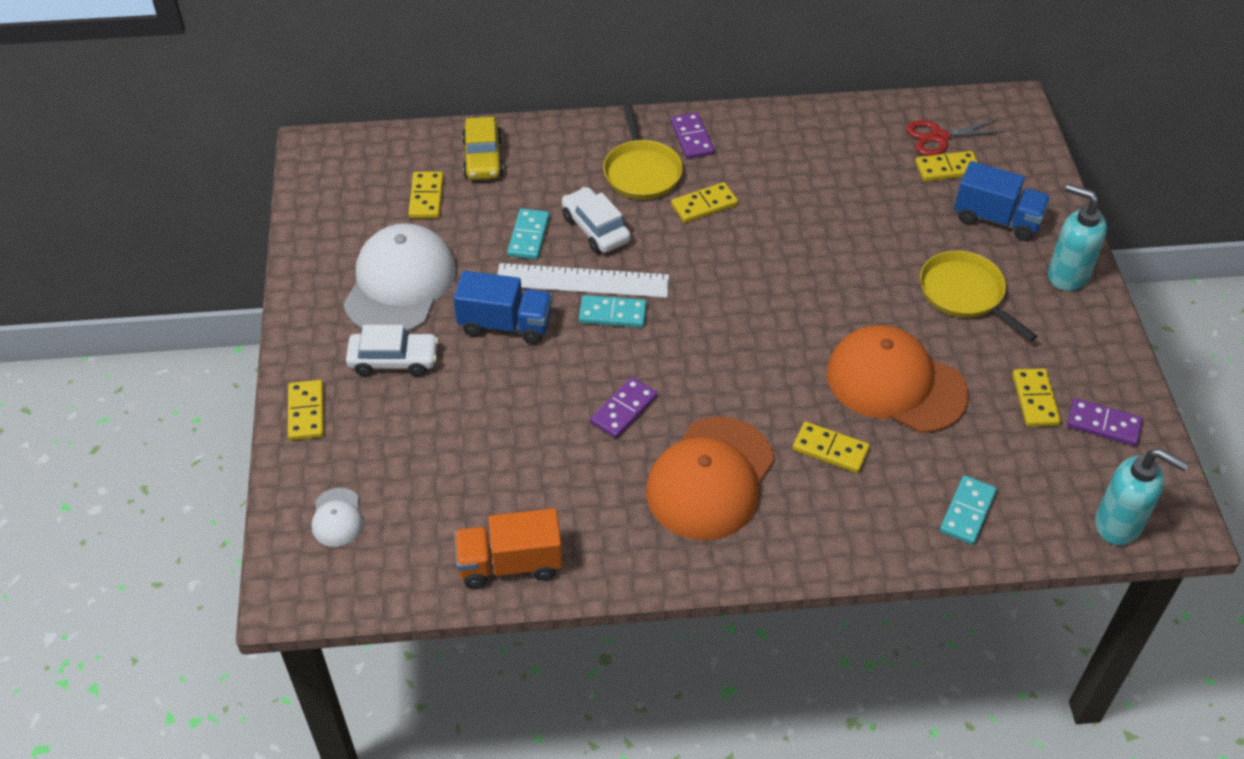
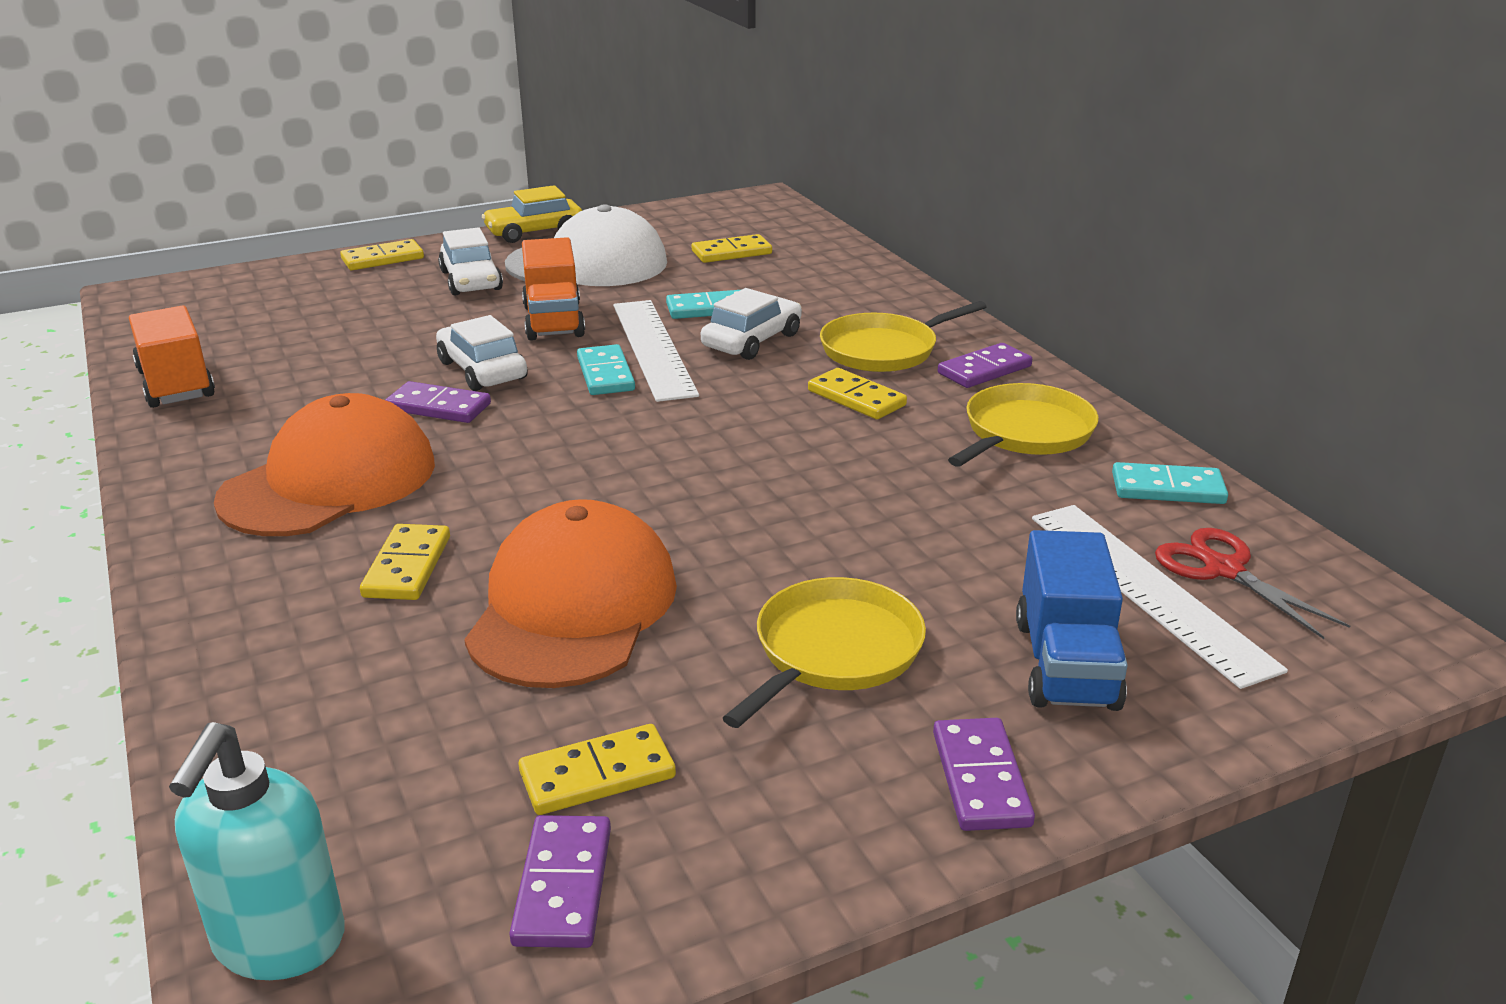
camera: 70 degrees right, 20 degrees down
(337, 518) = (240, 295): white cap -> none
(483, 158) = (820, 266): yellow car -> yellow car (534, 232)
(505, 324) = (554, 321): blue truck -> orange truck
(574, 378) = (482, 370): none -> white car
(710, 478) = (329, 481): orange cap -> orange cap turned 120 degrees clockwise
(778, 151) = (1025, 432): none -> yellow pan
(947, 169) = (1148, 589): yellow domino -> white ruler
(967, 512) = (291, 724): turquoise domino -> turquoise domino (1167, 489)
(1067, 275) = (981, 779): turquoise soap dispenser -> purple domino

